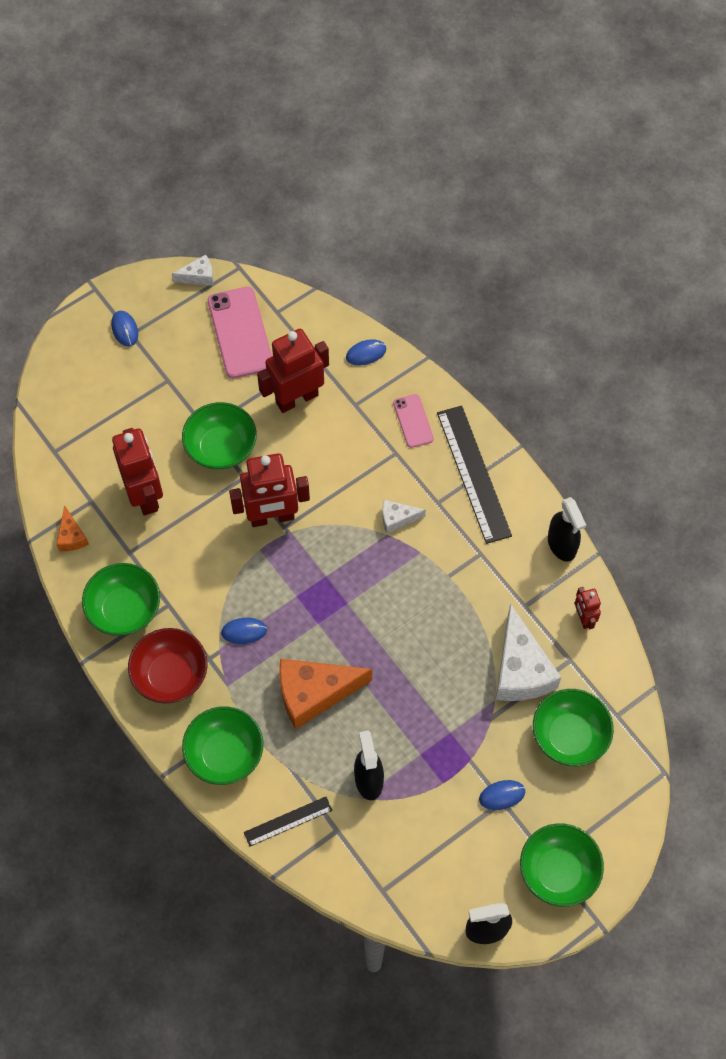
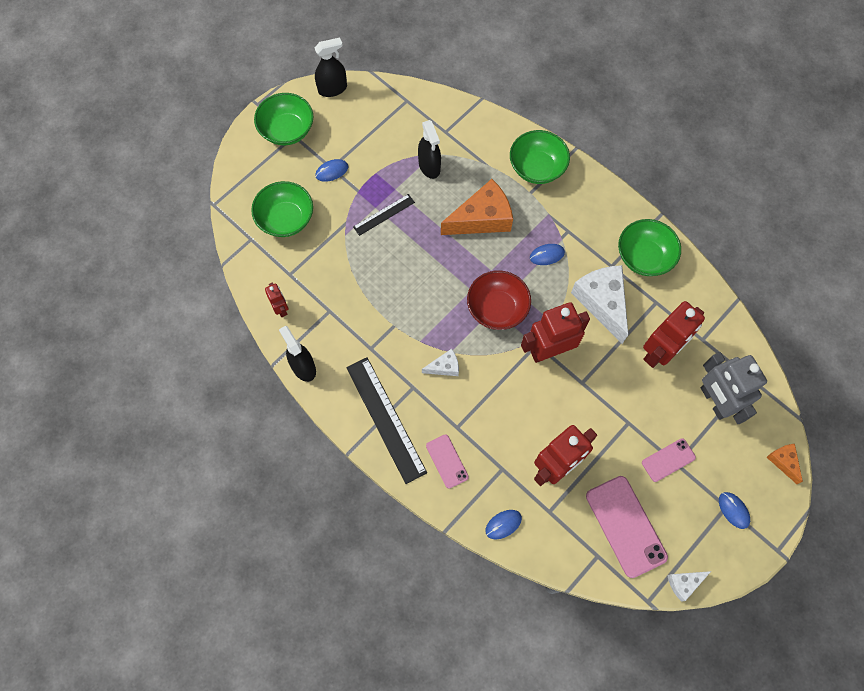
camera: 170 degrees right, 5 degrees up
(71, 536) = (707, 307): orange cheese -> orange cheese (783, 461)
(103, 434) = (714, 401): none -> grey robot
(145, 495) = (659, 352): red robot -> red robot turned 105 degrees counterclockwise
(170, 675) = (593, 214): red bowl -> red bowl (497, 308)
(175, 385) = (668, 460): none -> pink phone
(221, 447) = (609, 406): green bowl -> none
(288, 821) = (481, 132): black ruler -> black ruler (384, 214)
(520, 669) = (327, 261): white cheese -> white cheese (602, 302)

